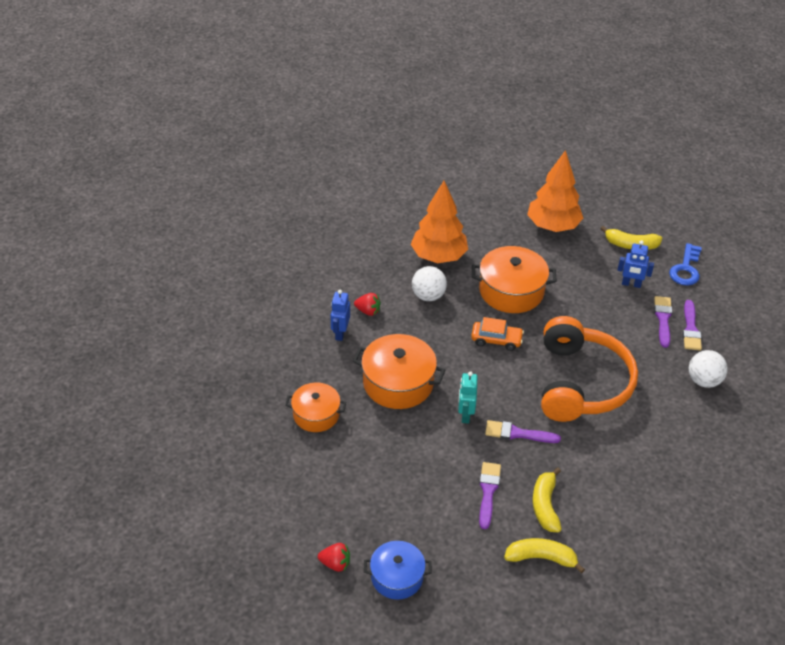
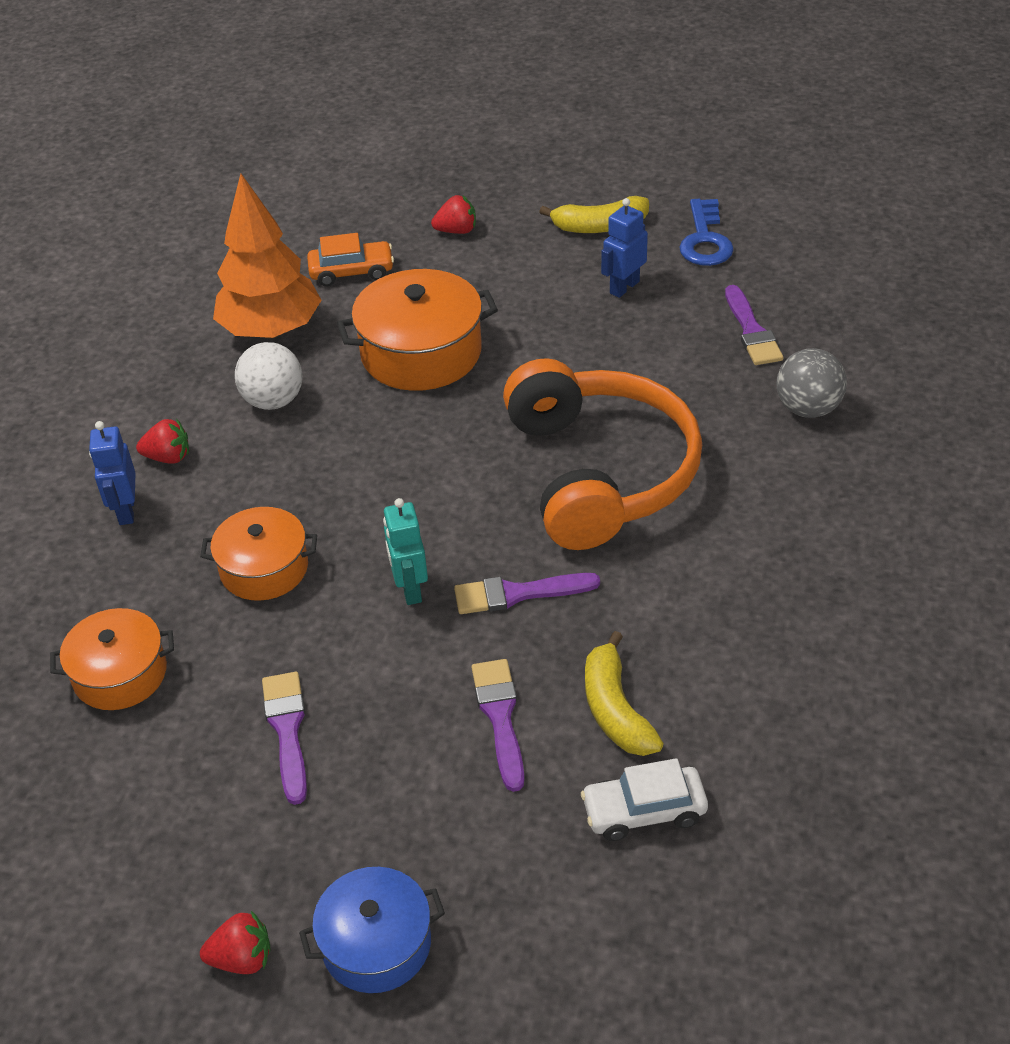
camera: 15 degrees left, 0 degrees up
(398, 383) = (264, 568): orange pot -> orange pot, size x0.64
(496, 340) = (422, 442): orange car -> orange car (351, 272)
(541, 558) = (644, 811): yellow banana -> white car
(553, 226) = (457, 231): orange tree -> red strawberry
(631, 284) = (624, 287): blue robot -> blue robot turned 135 degrees clockwise
(663, 319) = (699, 328): purple brush -> purple brush (287, 730)
(703, 381) = (808, 408): white ball -> grey ball

